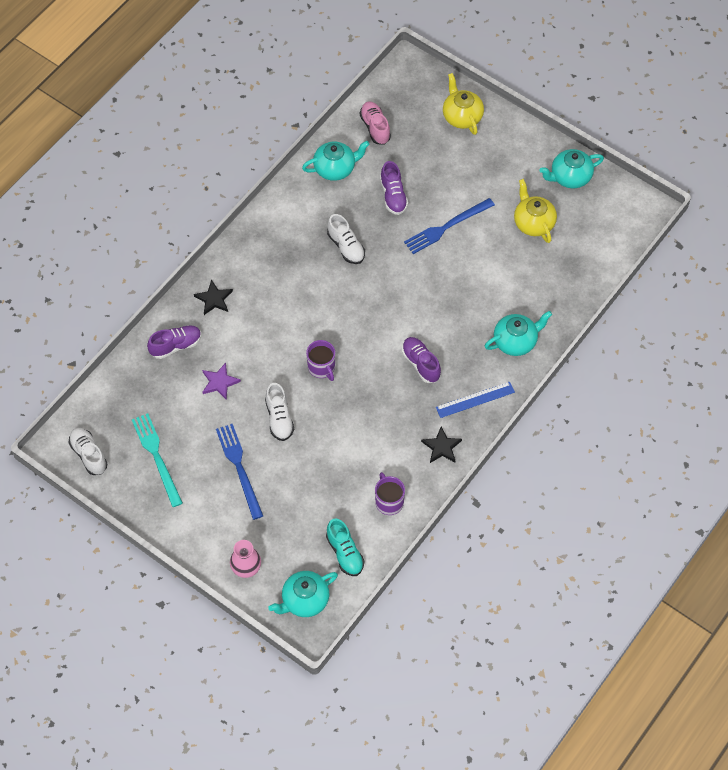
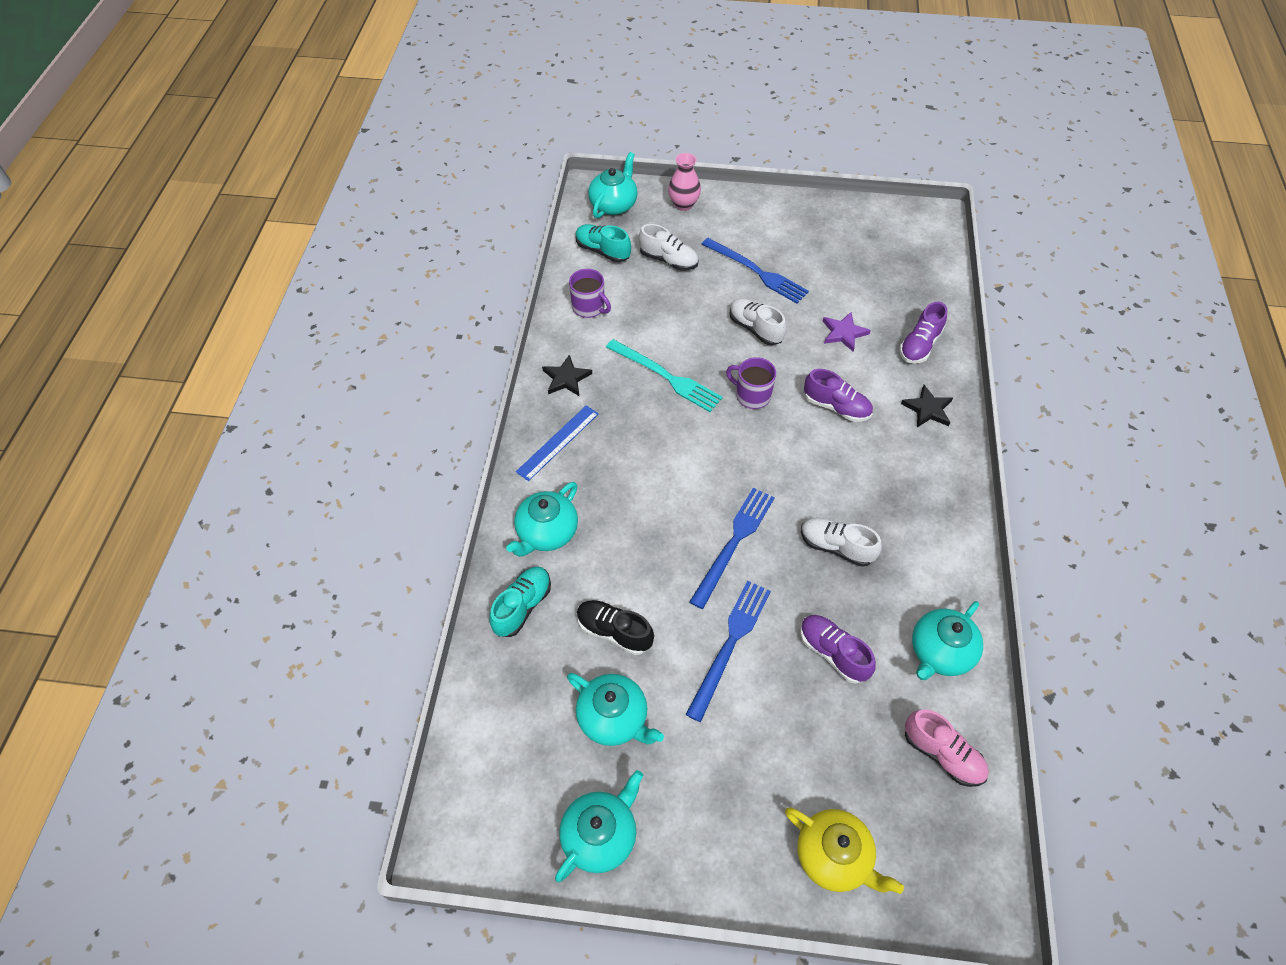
camera: 150 degrees right, 5 degrees down
(89, 455) = (902, 223): white shoe -> white shoe (668, 260)
(156, 457) = (840, 247): turquoise fork -> turquoise fork (666, 377)
(405, 279) = (734, 543): none -> blue fork
(421, 364) = (645, 451): purple shoe -> purple shoe (836, 407)
(507, 265) = (614, 631): none -> black shoe
(533, 223) = (614, 718): yellow teapot -> turquoise teapot
(553, 304) = (522, 606): none -> turquoise shoe

